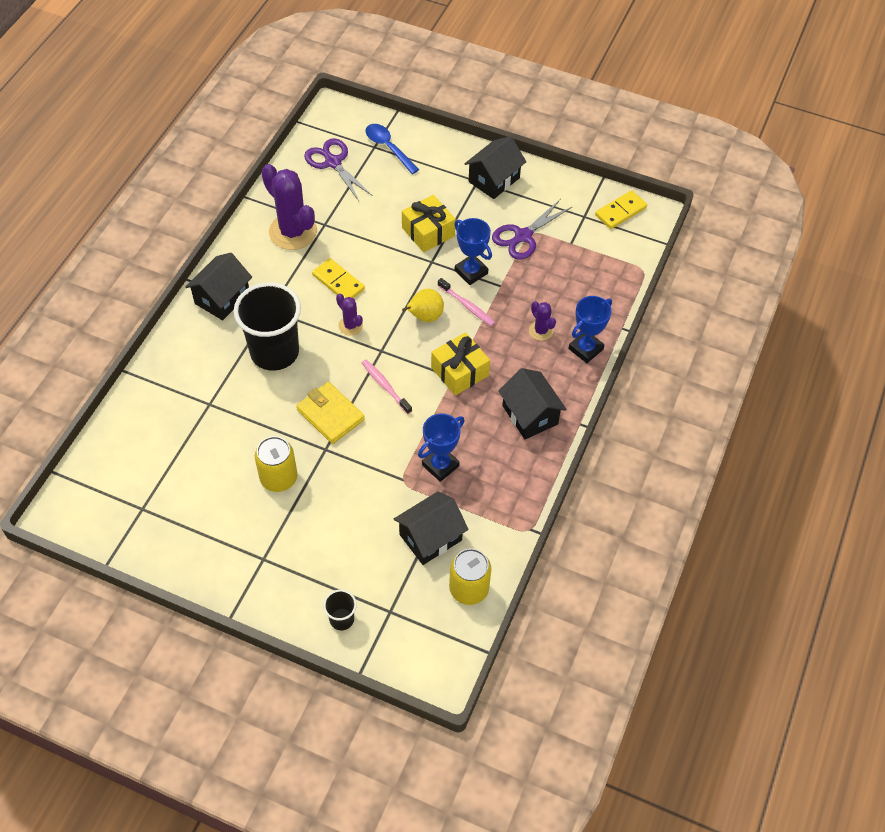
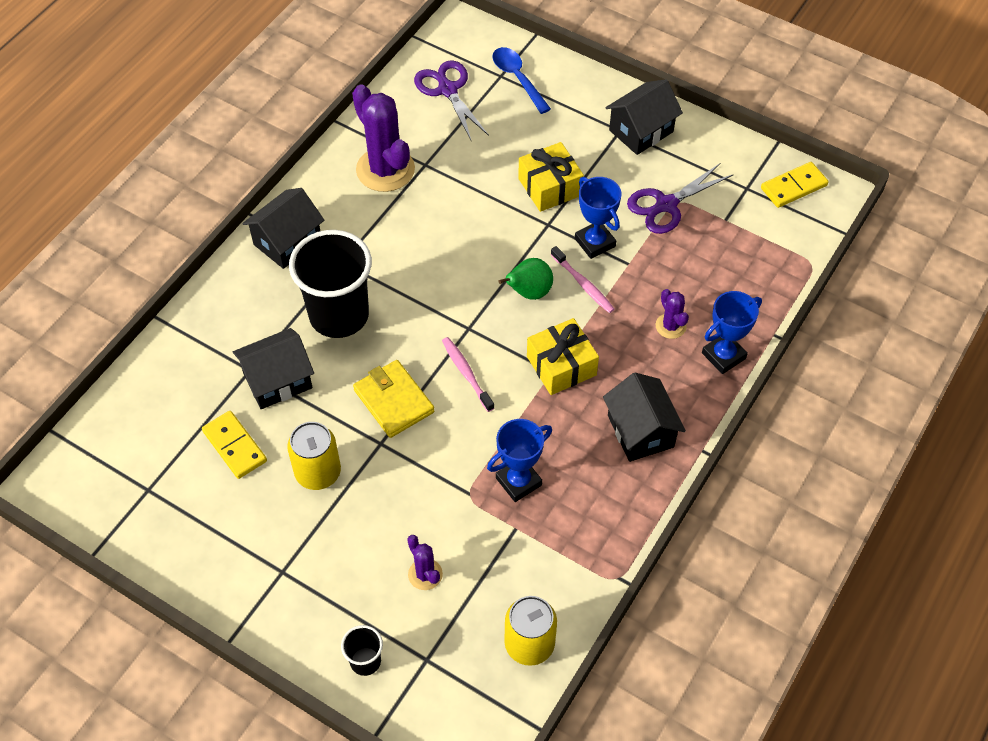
camera: 10 degrees right, 0 degrees up
(338, 282) = (430, 237): yellow domino -> yellow domino (235, 446)
(350, 325) = (436, 293): purple cactus -> purple cactus (425, 574)
(425, 317) = (529, 292): yellow pear -> green pear
(430, 537) = (492, 571): black house -> black house (277, 380)

